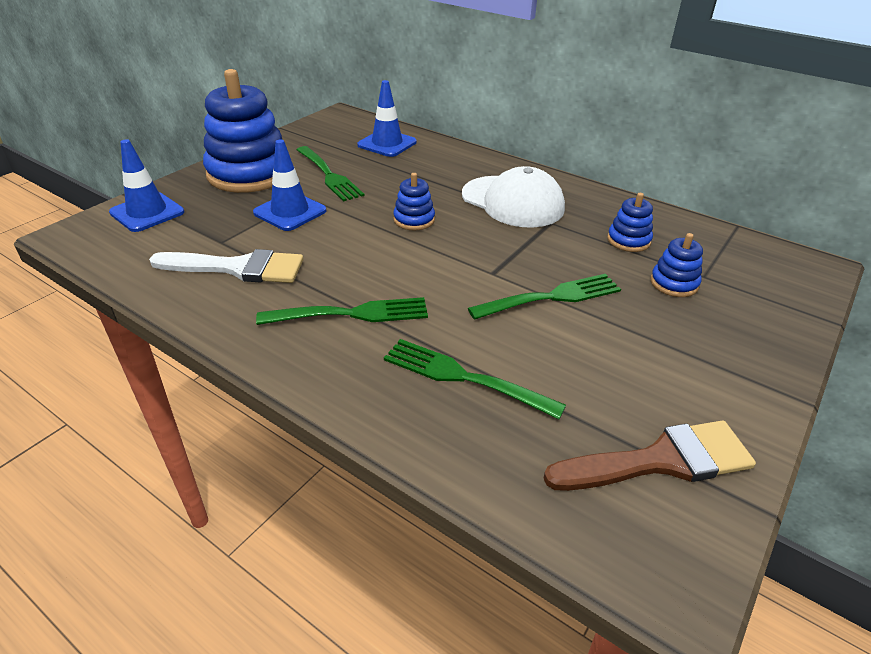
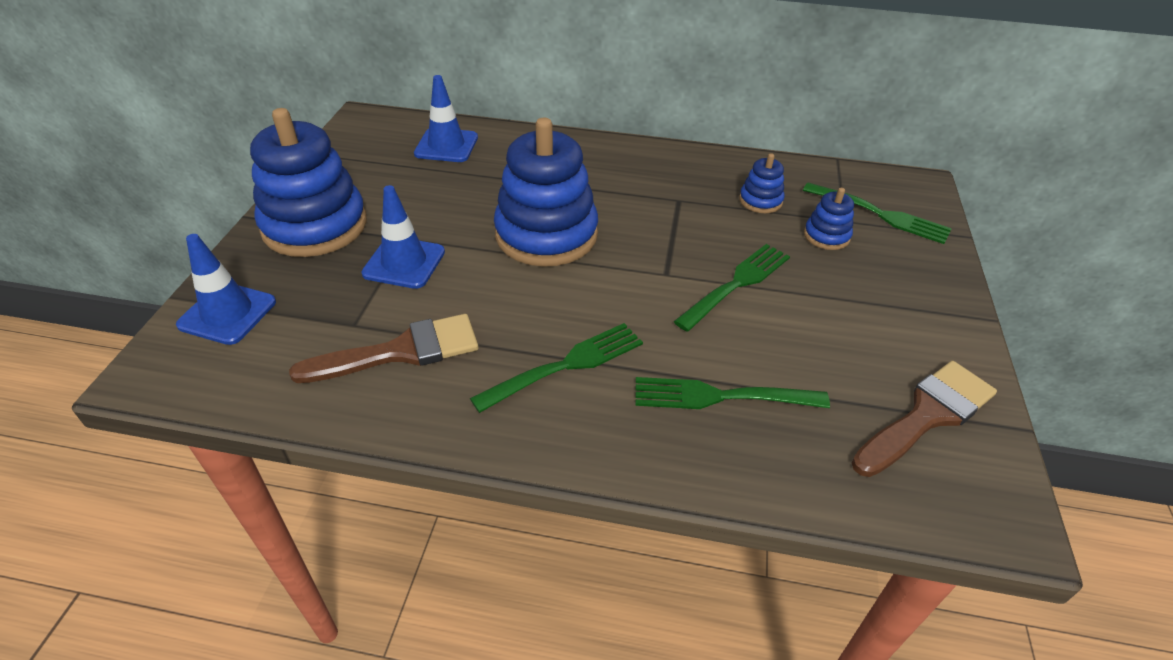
camera: 25 degrees left, 5 degrees up
(238, 268) = (401, 351): white brush -> brown brush
(328, 175) = (411, 203): green fork -> green fork (879, 214)
(414, 220) = (546, 235): blue stacking toy -> blue stacking toy, size x2.22
(512, 202) = (628, 186): white cap -> none

